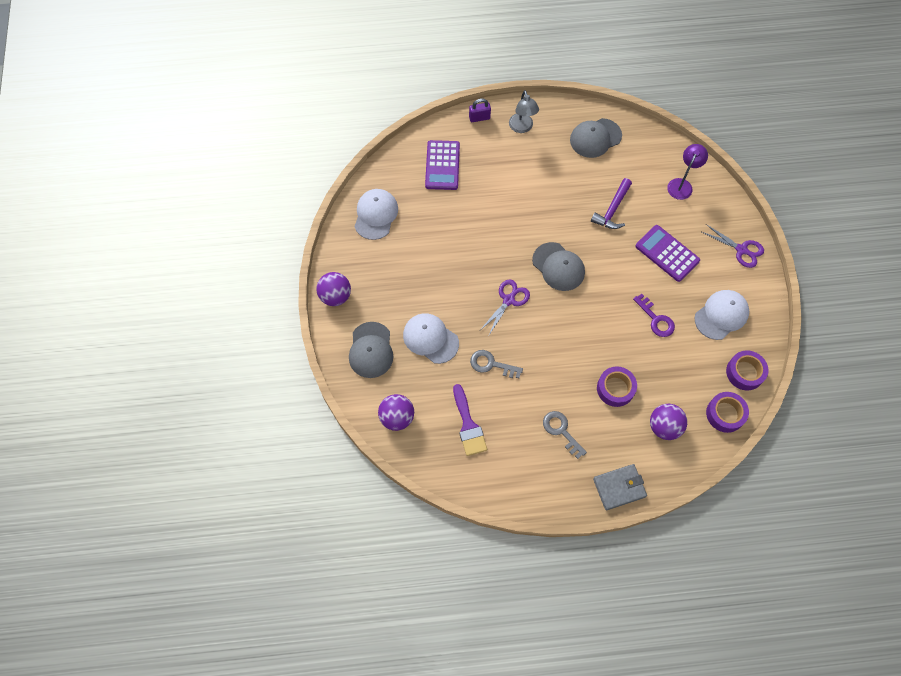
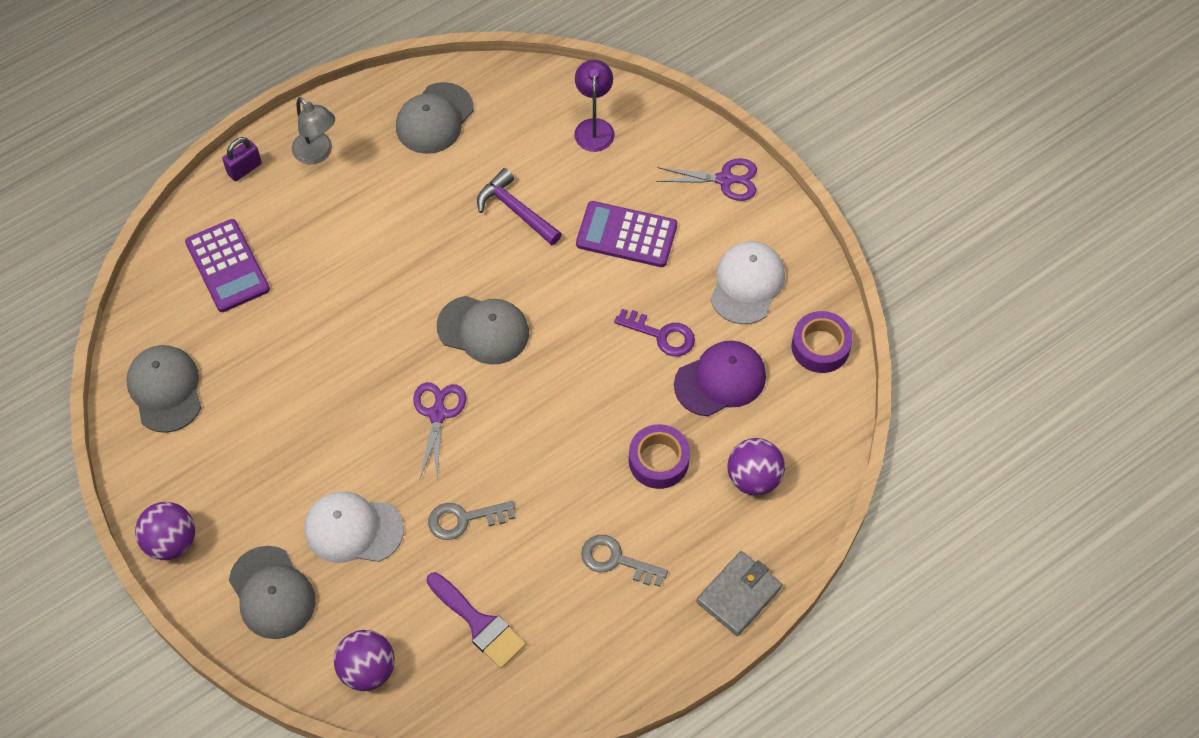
camera: 30 degrees left, 5 degrees down
(376, 215) = (165, 389): white cap -> grey cap
(612, 210) = (516, 210): purple hammer -> purple hammer turned 135 degrees clockwise
(675, 361) = (720, 380): none -> purple cap
(725, 414) = (825, 417): purple tape -> none

